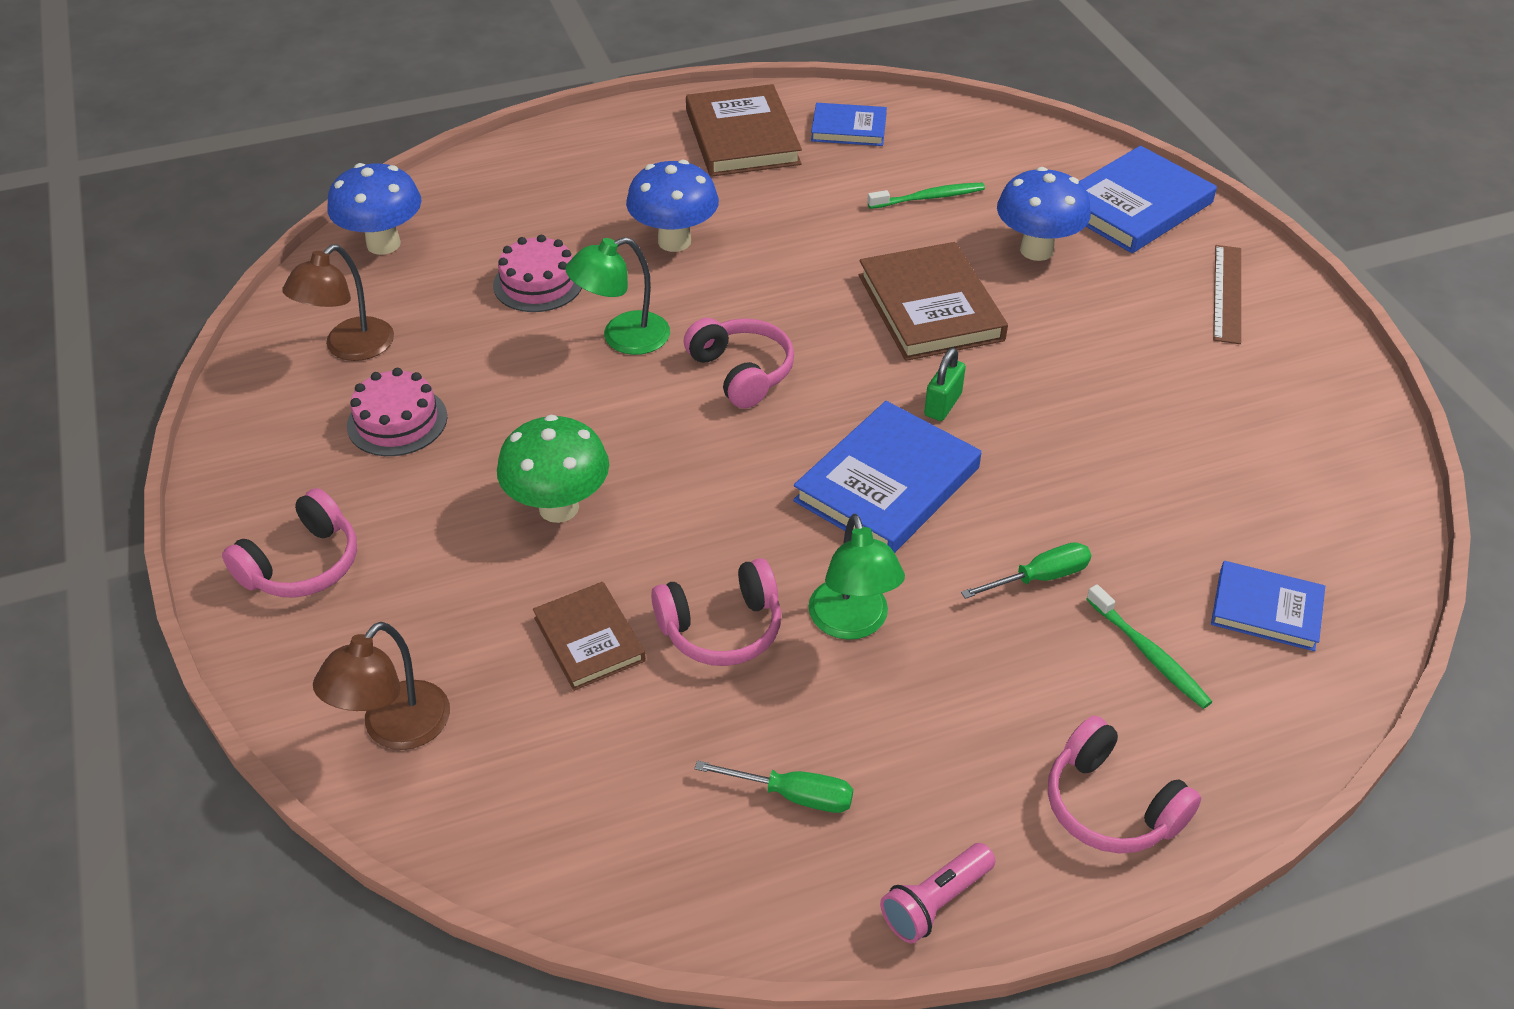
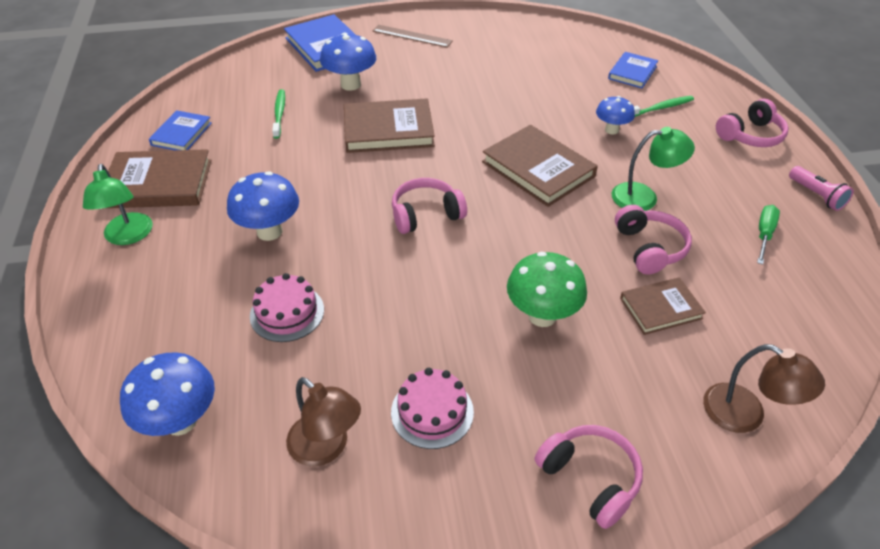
camera: 80 degrees left, 0 degrees up
(623, 338) = (371, 269): green lamp -> green lamp (128, 236)
(887, 484) = (538, 169): blue book -> brown book
(943, 405) = (476, 139): green padlock -> none
(1039, 578) = (611, 130): green screwdriver -> blue mushroom

